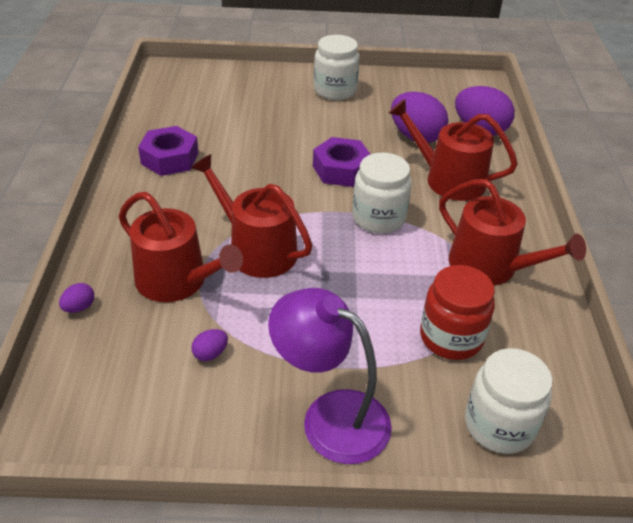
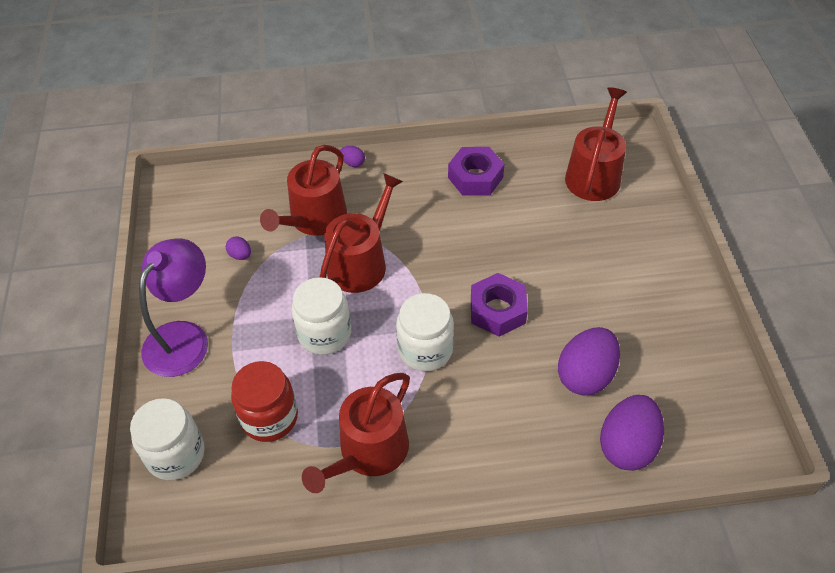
camera: 85 degrees right, 10 degrees up
(79, 307) = (280, 172): purple egg -> purple egg (353, 163)
(335, 90) = (655, 287): white jar -> white jar (324, 334)
(448, 179) = (508, 411): red watering can -> red watering can (594, 174)

